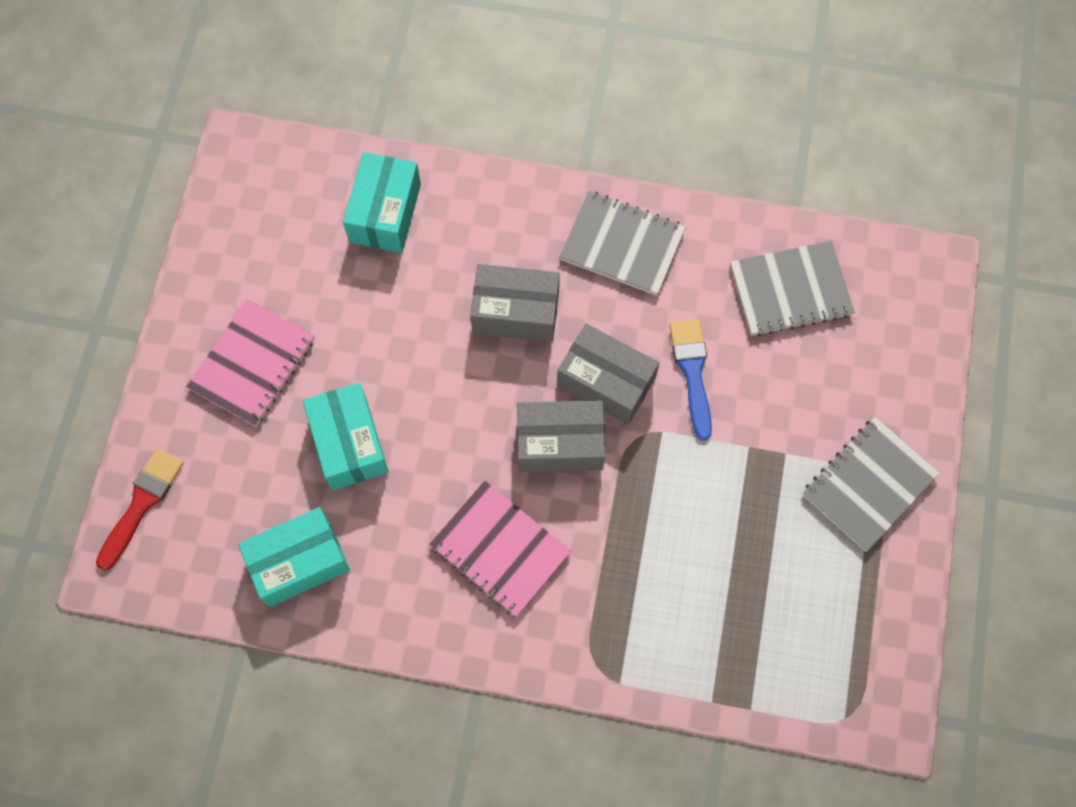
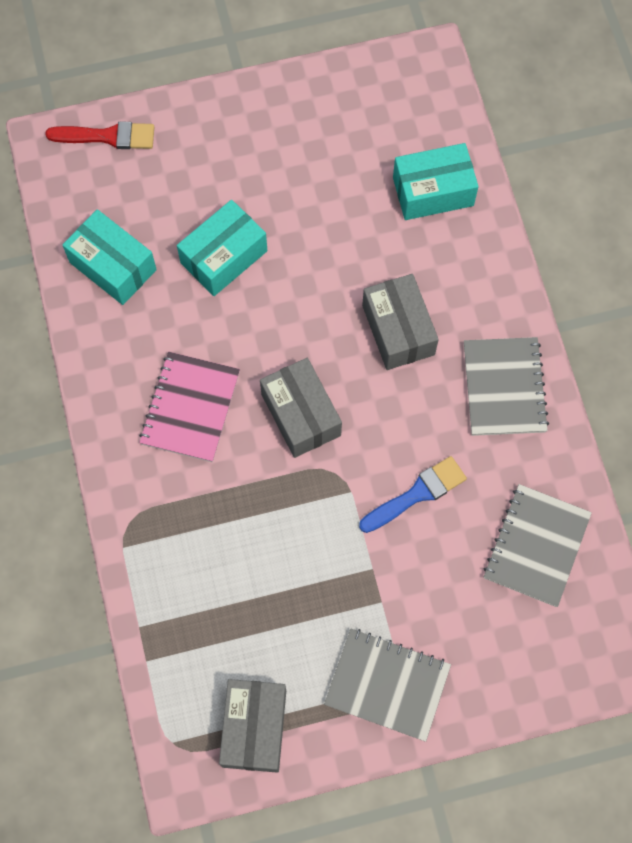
camera: 65 degrees right, 0 degrees up
(252, 364) = (254, 157): pink notebook -> none
(606, 382) = (372, 428): grey box -> grey box (254, 728)
(790, 290) = (536, 546): grey notebook -> grey notebook turned 60 degrees clockwise

